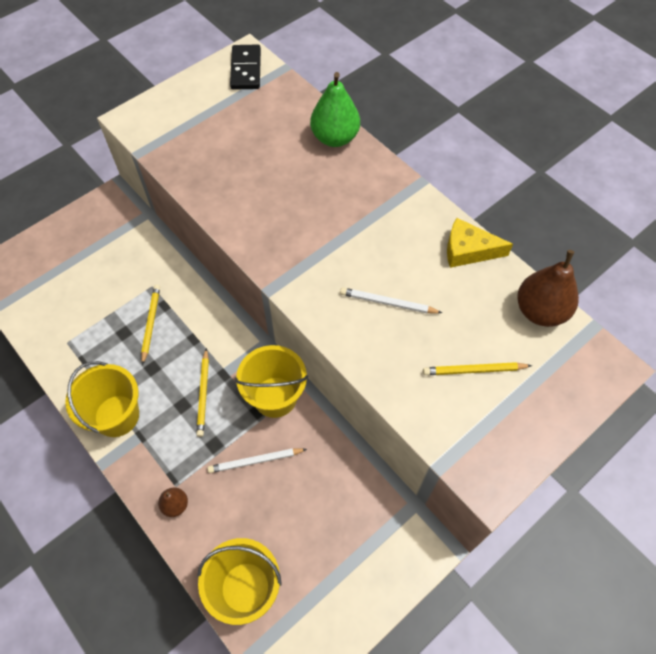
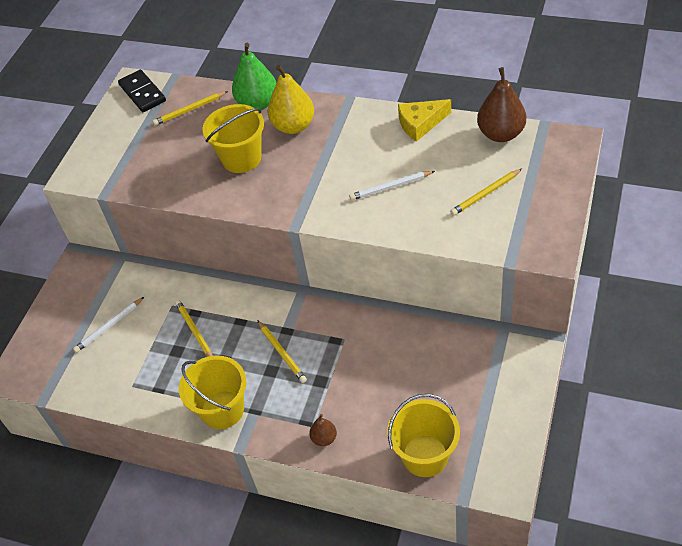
camera: 25 degrees left, 10 degrees down
(255, 461) = (362, 372): white pencil -> white pencil (109, 326)
(272, 110) = (190, 110): none -> yellow pencil
(275, 397) = (341, 321): yellow bucket -> yellow bucket (241, 158)
(348, 181) = (293, 126): none -> yellow pear

